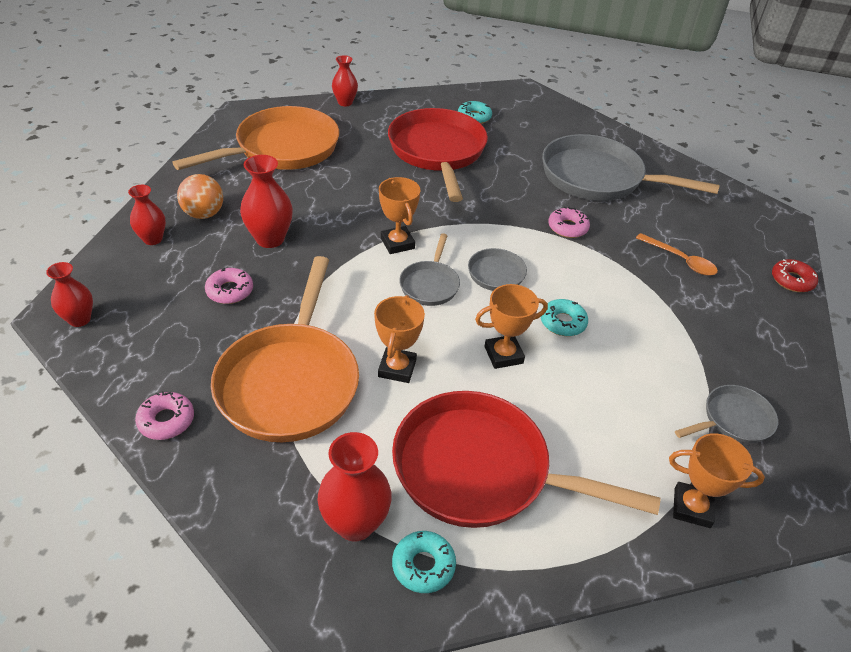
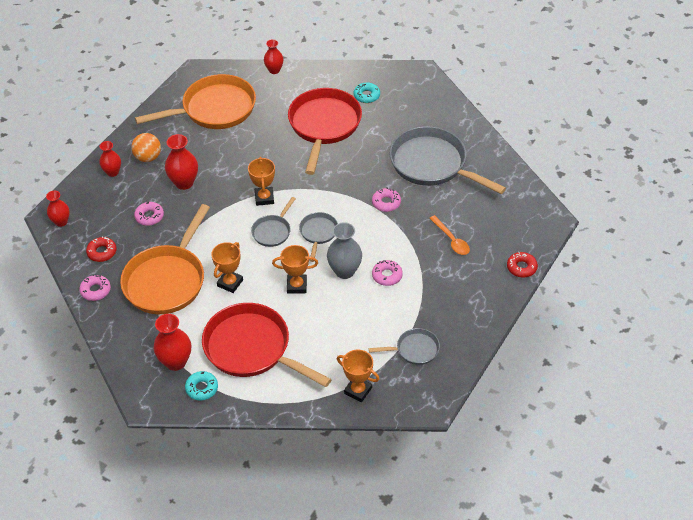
camera: 20 degrees right, 5 degrees up
(163, 355) = (102, 252): none -> red donut
(563, 322) = (344, 271): turquoise donut -> grey vase
(625, 319) = (387, 276): none -> pink donut

